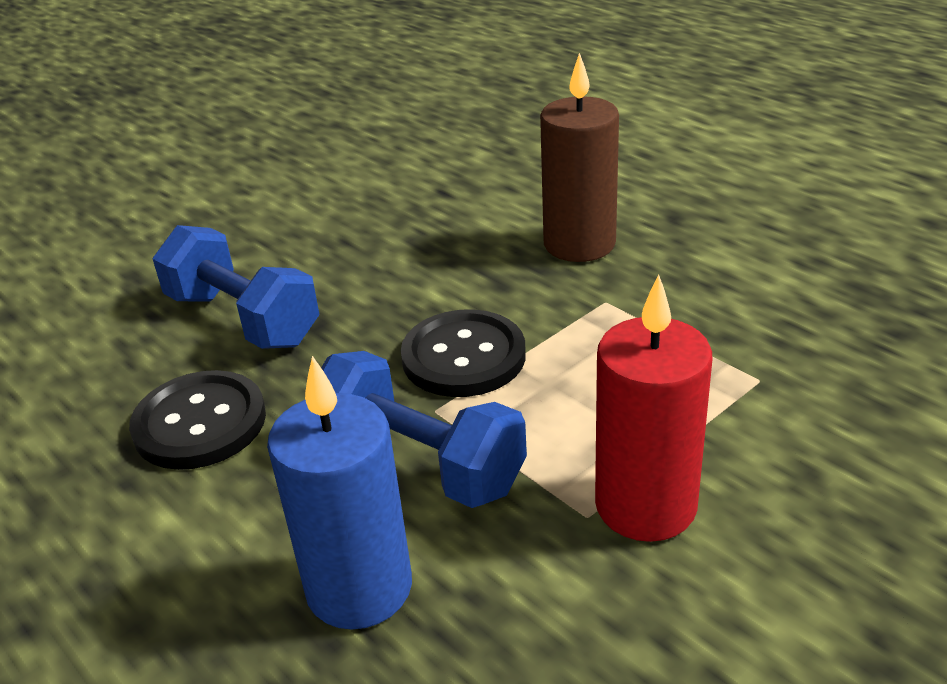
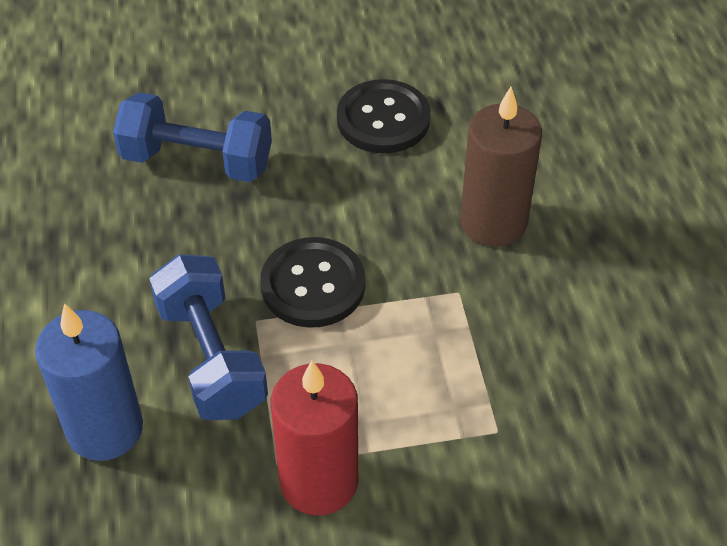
camera: 30 degrees right, 15 degrees up
(200, 423) = (106, 242): black button -> black button (383, 119)
(243, 319) = (197, 161): blue dumbbell -> blue dumbbell turned 60 degrees counterclockwise

